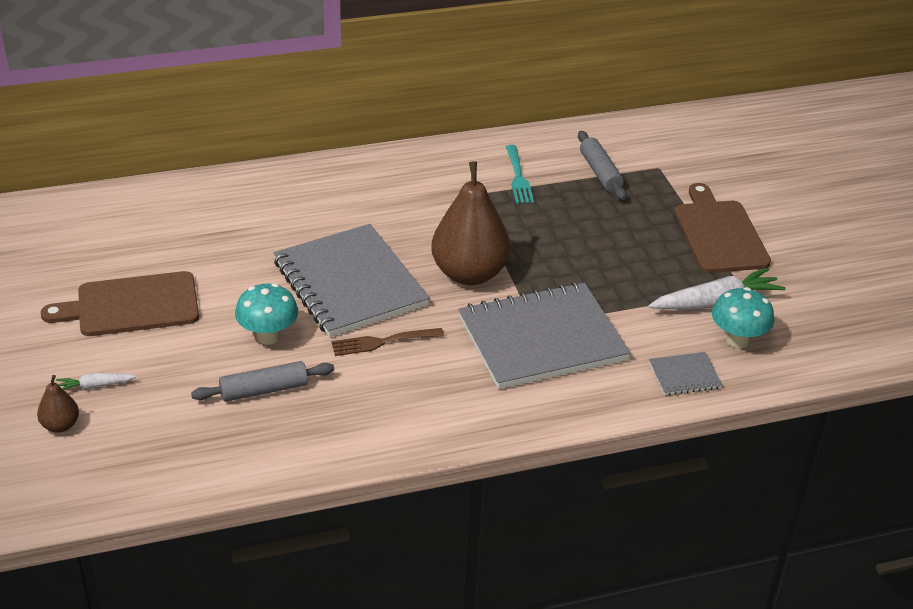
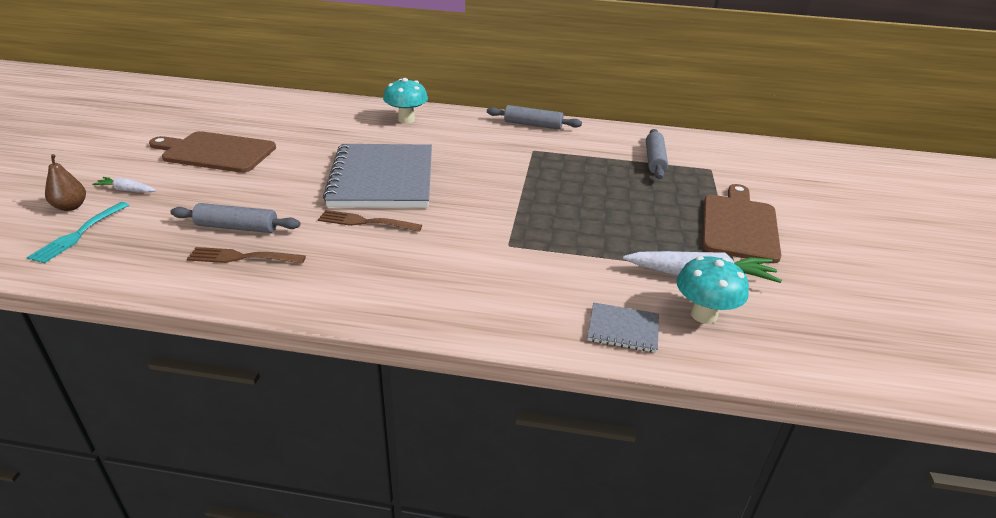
camera: 25 degrees right, 5 degrees down
(268, 336) = (283, 194): turquoise mushroom -> turquoise mushroom (406, 120)
(305, 420) = (242, 257): none -> brown fork
(443, 156) = (533, 125): none -> grey rolling pin
(469, 274) = (484, 196): brown pear -> none
(518, 177) = (581, 148): turquoise fork -> turquoise fork (78, 234)
(542, 339) = (504, 258): grey notebook -> none

